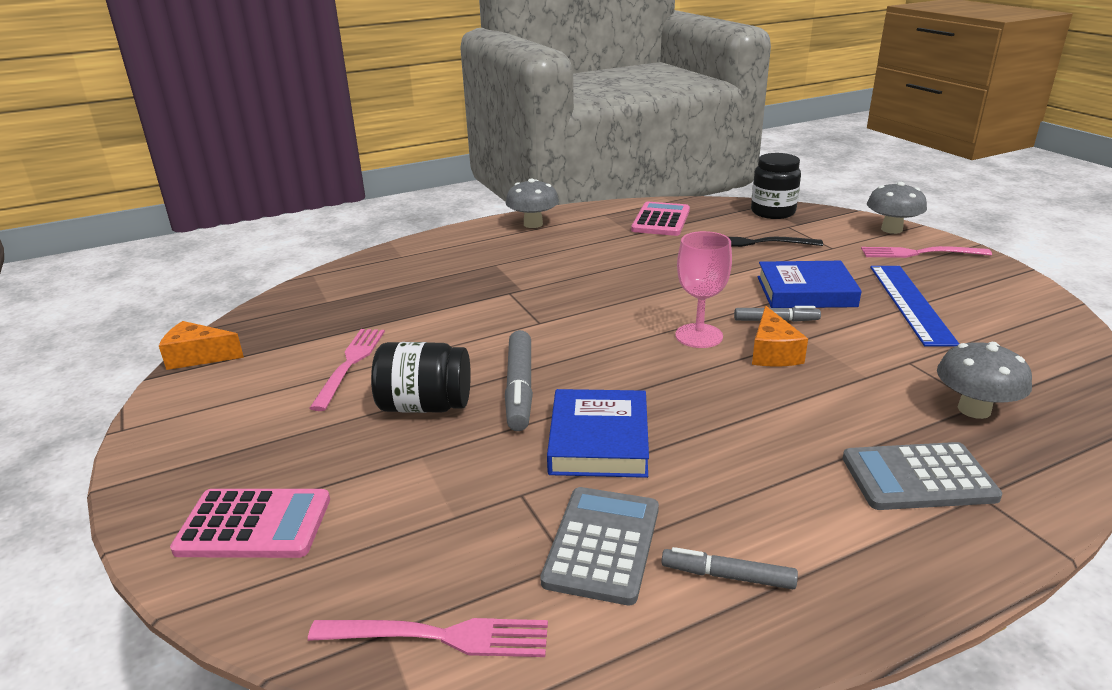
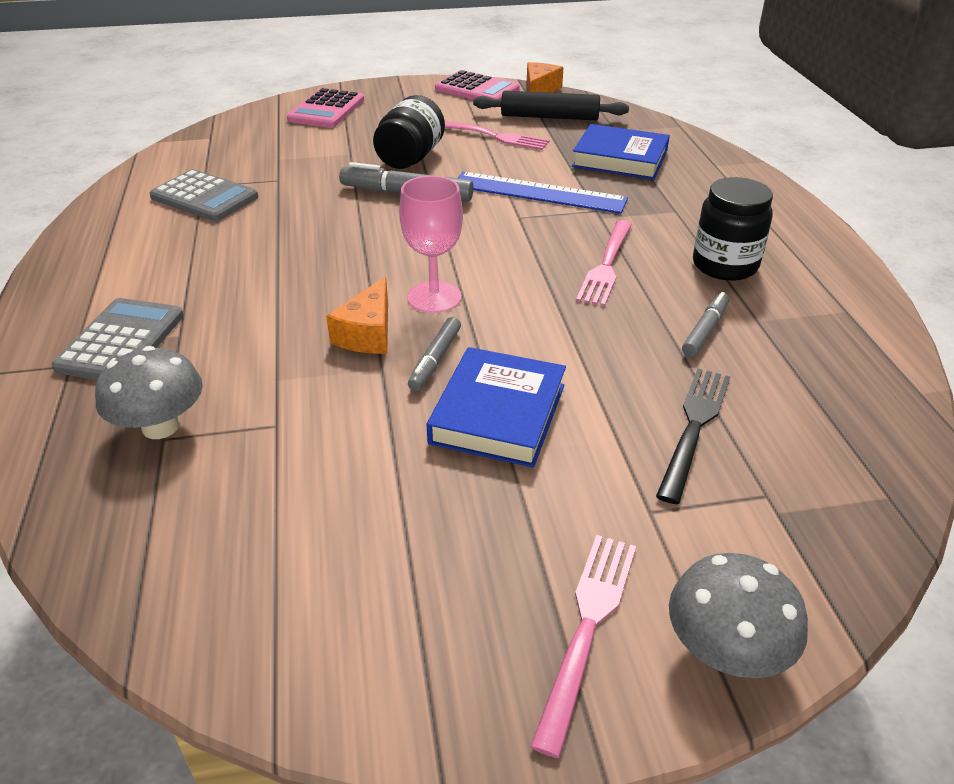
camera: 105 degrees right, 10 degrees up
(289, 339) = (549, 117): none -> black rolling pin
(440, 636) = (192, 148): pink fork -> pink fork (606, 265)
(533, 224) = (808, 249): grey mushroom -> none
(599, 440) = (308, 214): blue book -> blue book (620, 159)
(661, 220) = (814, 357): pink calculator -> pink calculator (477, 89)
(728, 576) = (133, 230): grey marker -> grey marker (705, 330)
(773, 212) = (849, 502): black jar -> black jar (724, 265)
(773, 352) = (368, 333): orange cheese -> orange cheese turned 90 degrees counterclockwise
(910, 303) = (409, 504): blue ruler -> blue ruler (539, 192)

